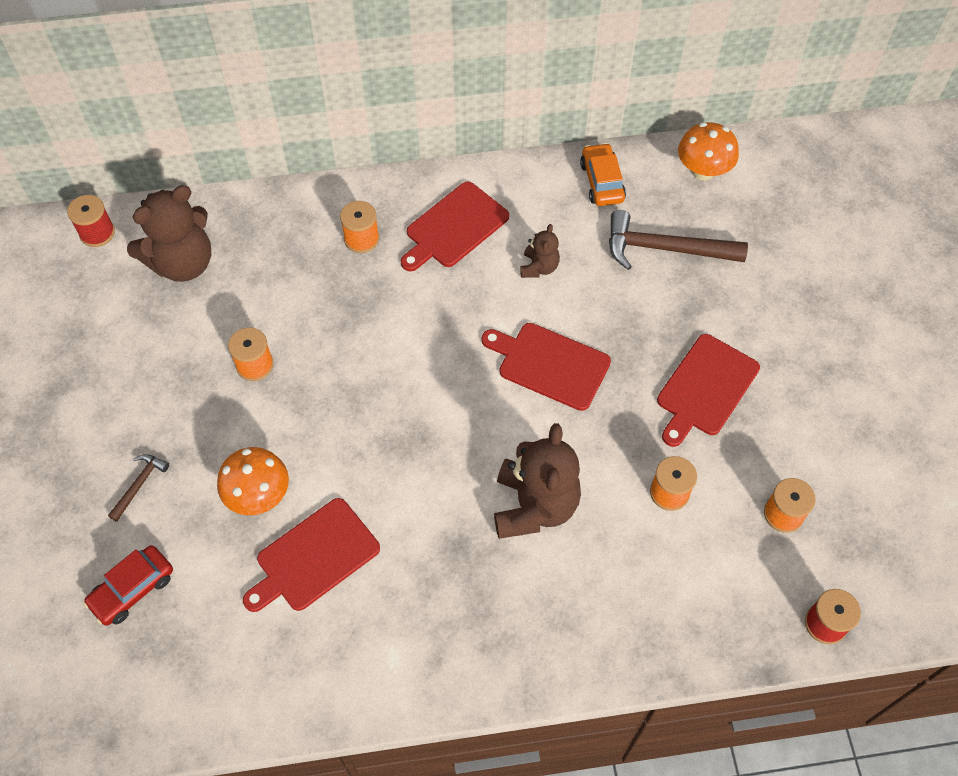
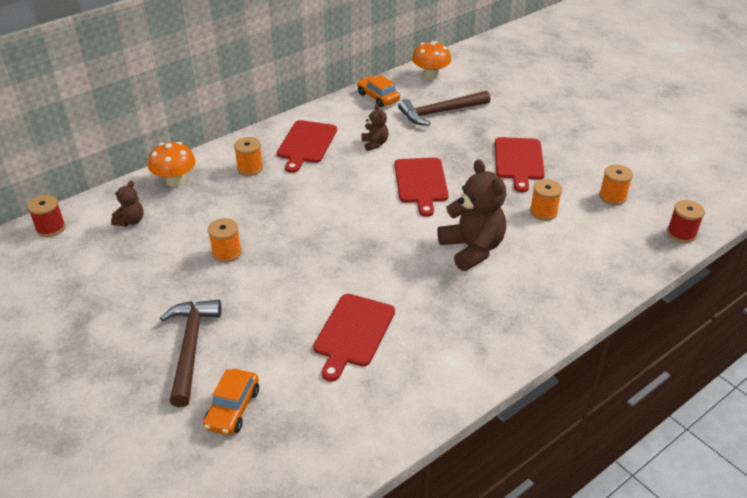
camera: 30 degrees left, 20 degrees down
(132, 589) = (233, 408): red car -> orange car
(139, 484) = (191, 347): brown hammer -> brown hammer, size x2.04
(183, 263) = (130, 221): brown teddy bear -> brown teddy bear, size x0.50
(258, 495) = (286, 317): orange mushroom -> orange mushroom (175, 181)
(550, 364) = (421, 183): red cutting board -> red cutting board turned 90 degrees counterclockwise

